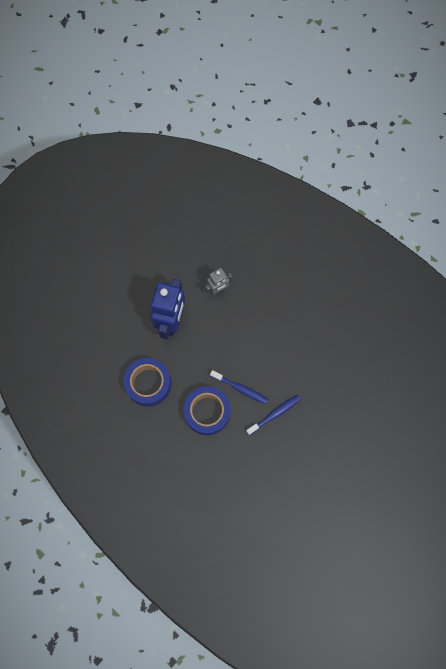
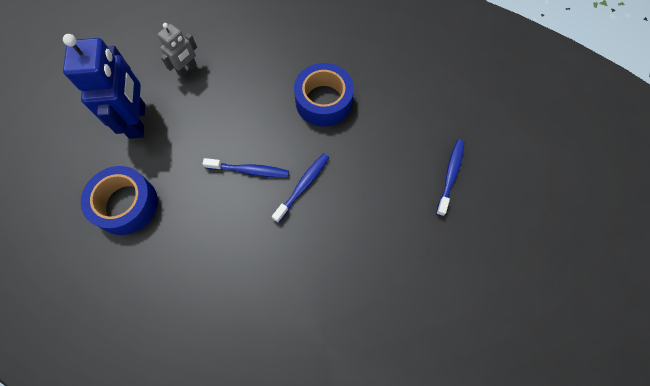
camera: 20 degrees left, 5 degrees down
(207, 412) = (214, 213): blue tape -> blue tape (323, 101)
(384, 444) = (450, 175): none -> blue toothbrush

